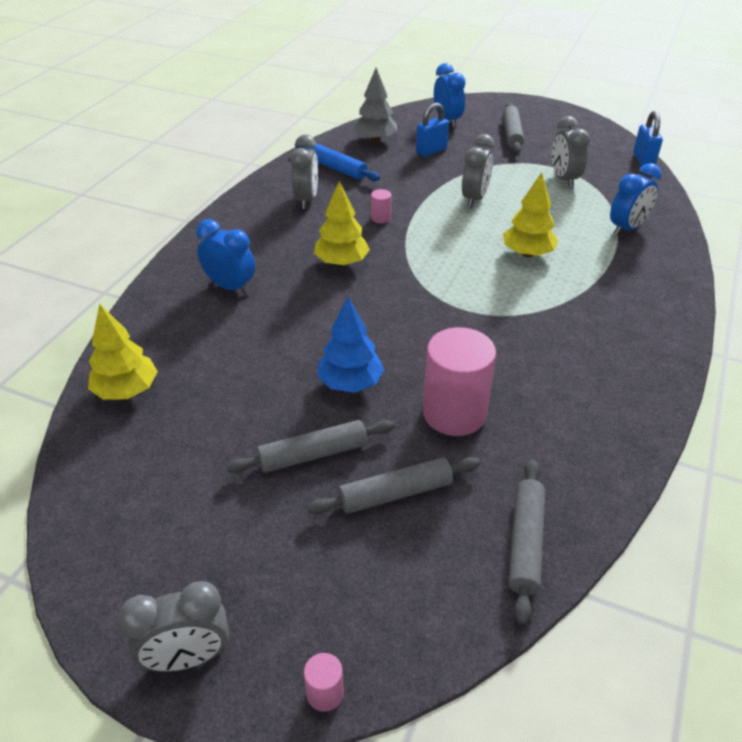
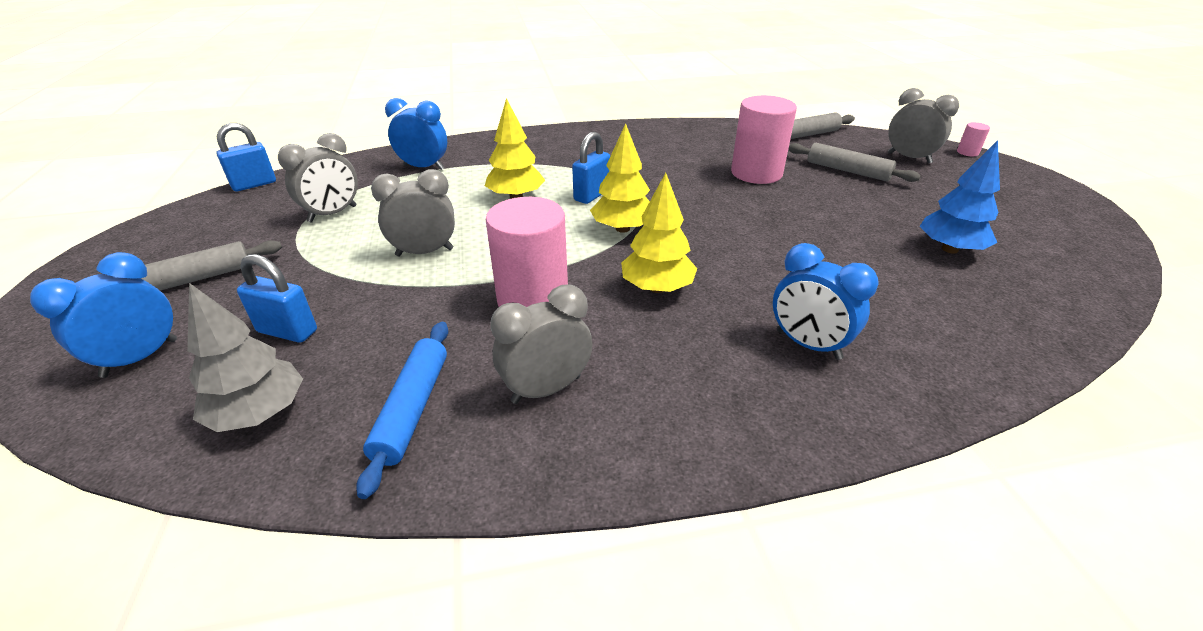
camera: 125 degrees left, 5 degrees down
(127, 390) = (1021, 320): yellow tree -> yellow tree (622, 229)
(187, 657) = (1041, 186): grey clock -> grey clock (909, 158)
(230, 287) = (808, 345): blue clock -> blue clock turned 45 degrees counterclockwise
(313, 454) = (879, 204): grey rolling pin -> none
(350, 383) = (800, 216): blue tree -> blue tree (950, 249)
(380, 218) = (533, 300): pink cylinder -> pink cylinder, size x2.36
(498, 289) = (592, 195): none -> blue padlock

